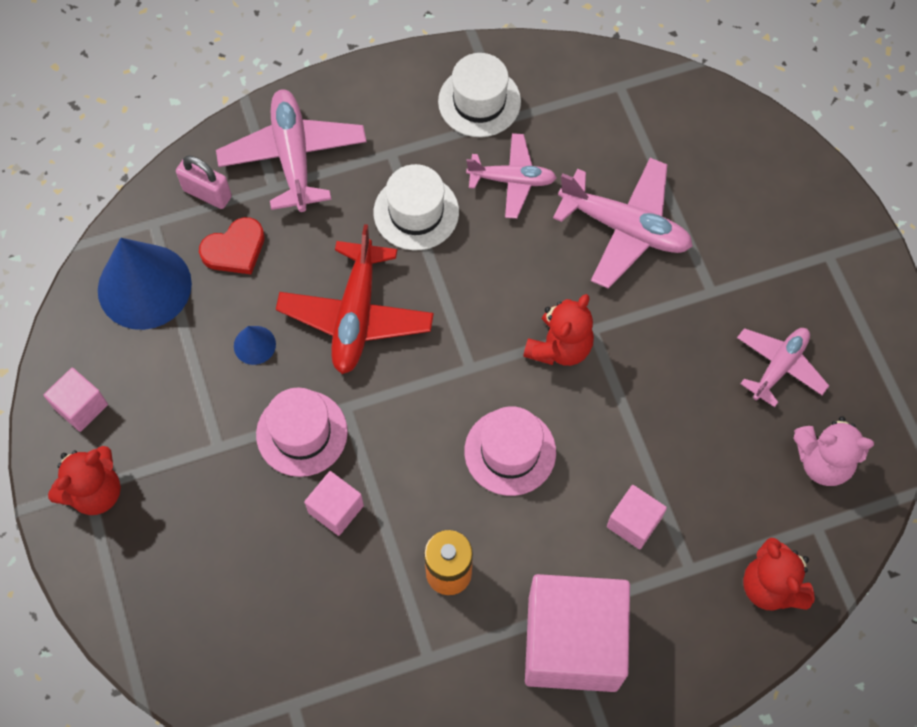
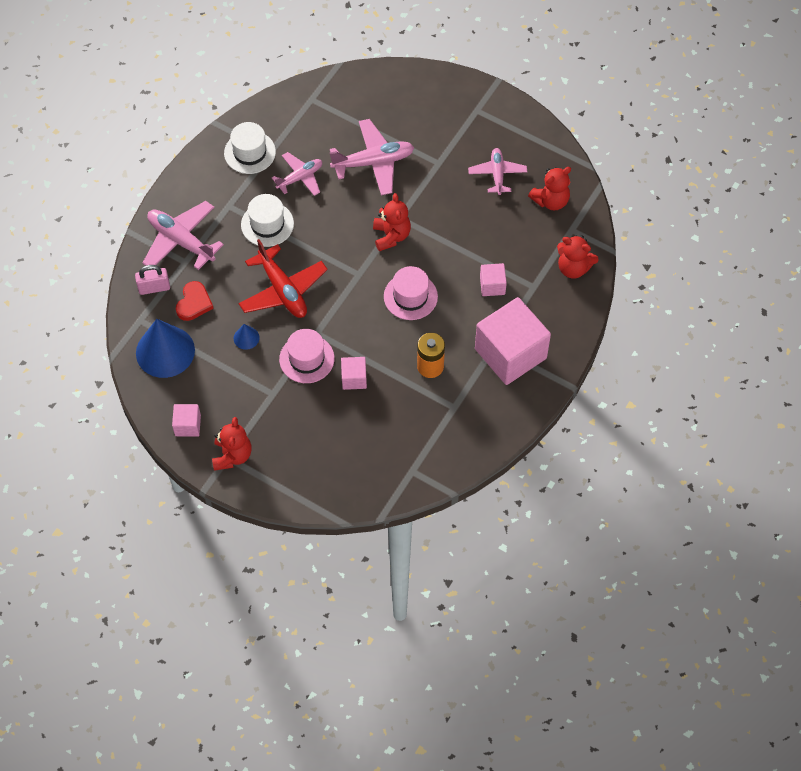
camera: 40 degrees left, 5 degrees down
(823, 461) = (551, 201): pink teddy bear -> red teddy bear

